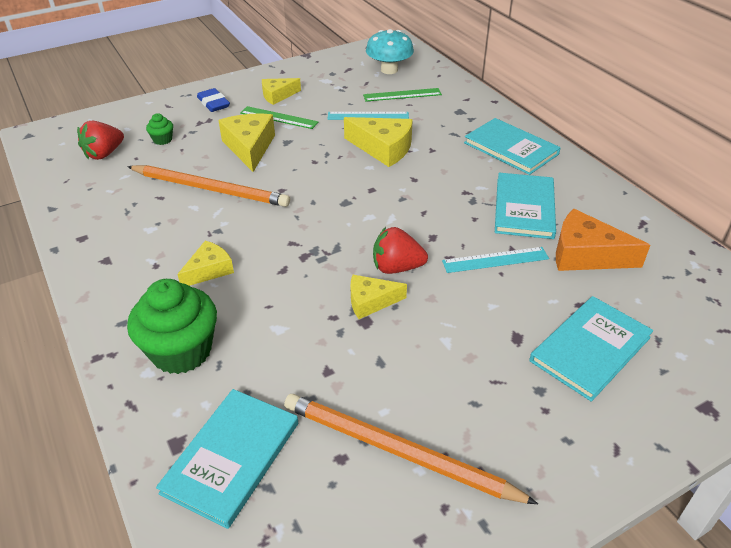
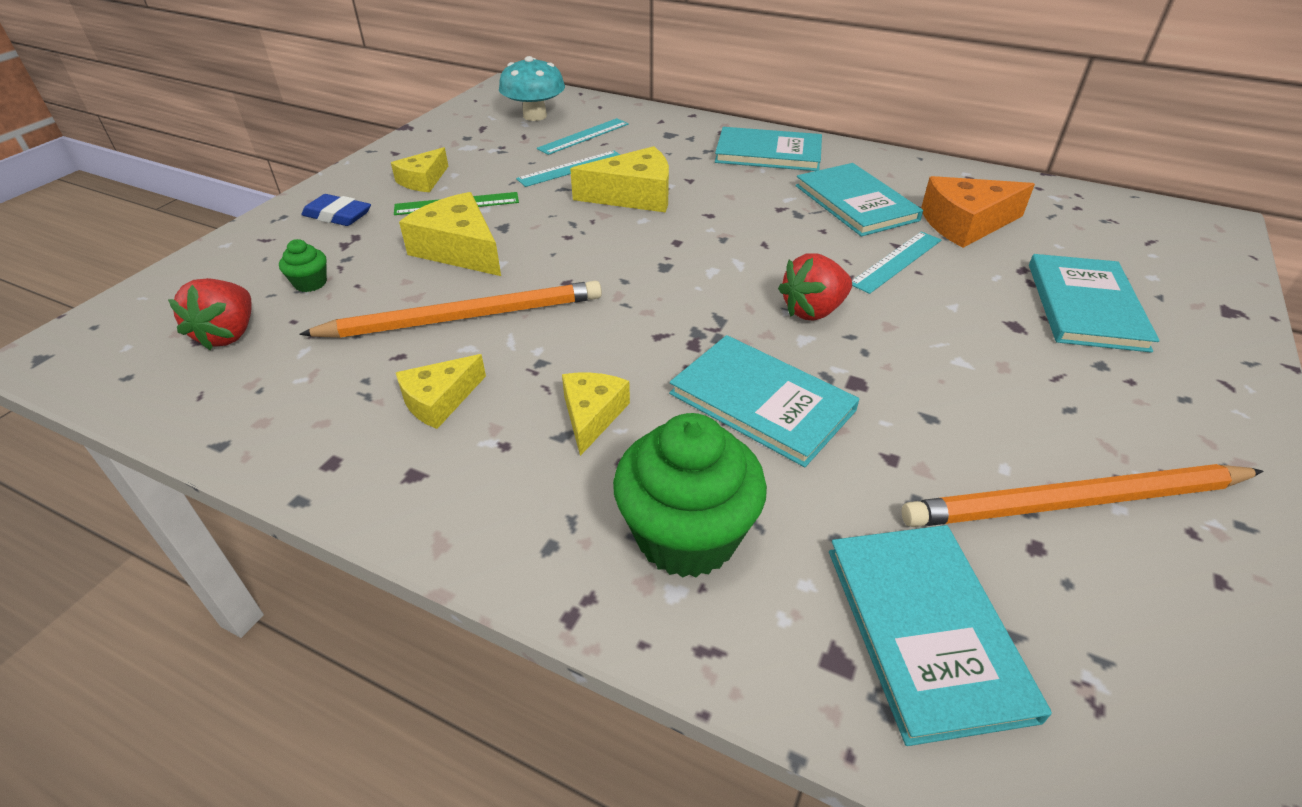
camera: 35 degrees left, 0 degrees up
(299, 305) = (761, 402): none -> turquoise book
(370, 301) = (834, 359): yellow cheese -> yellow cheese (439, 400)
(402, 95) = (584, 136): green ruler -> turquoise ruler

